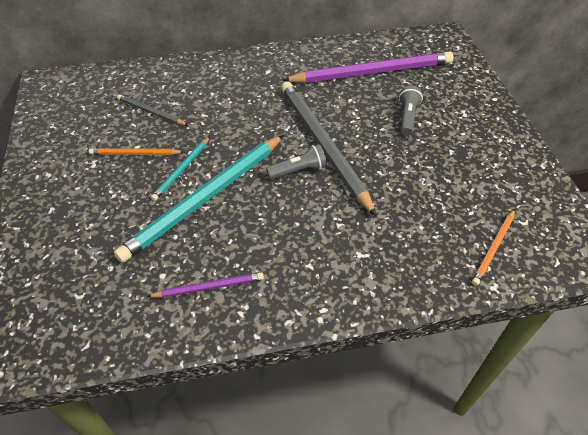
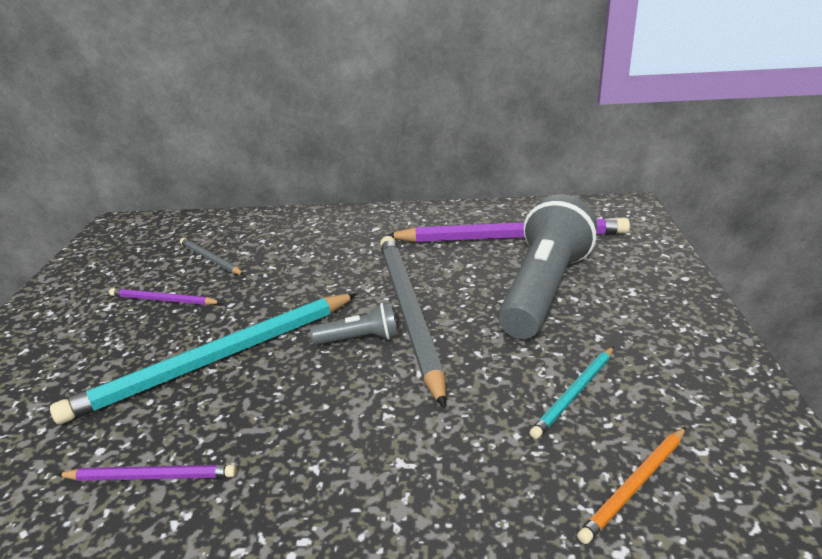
camera: 15 degrees right, 20 degrees down
(135, 154) = (163, 300): orange pencil -> purple pencil
(182, 170) = (208, 323): turquoise pencil -> turquoise pencil (575, 393)
(407, 117) = (543, 289): grey flashlight -> grey flashlight, size x2.21

